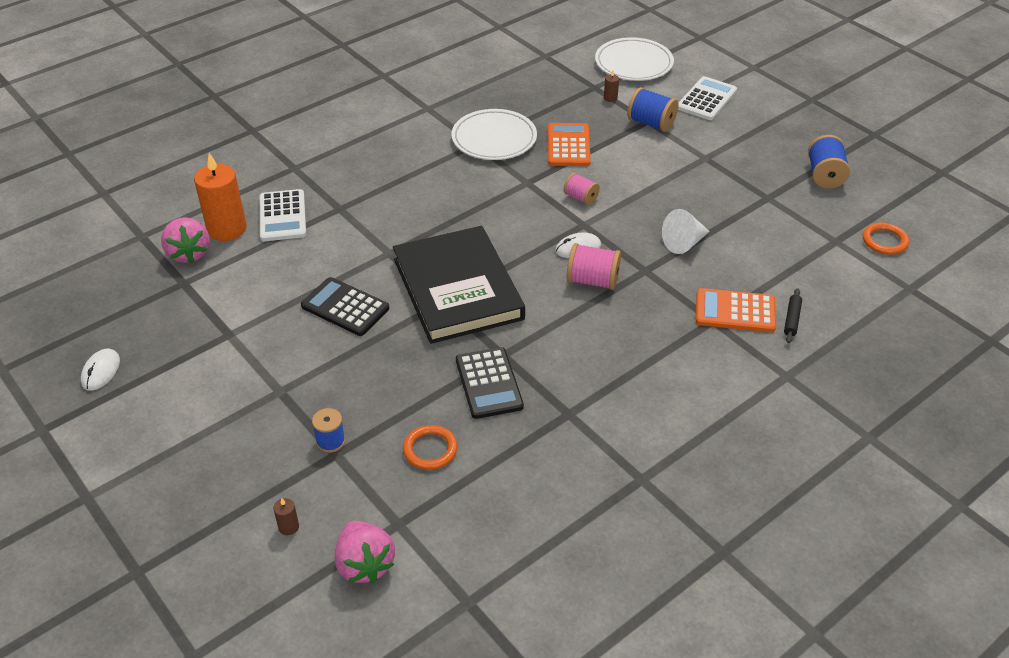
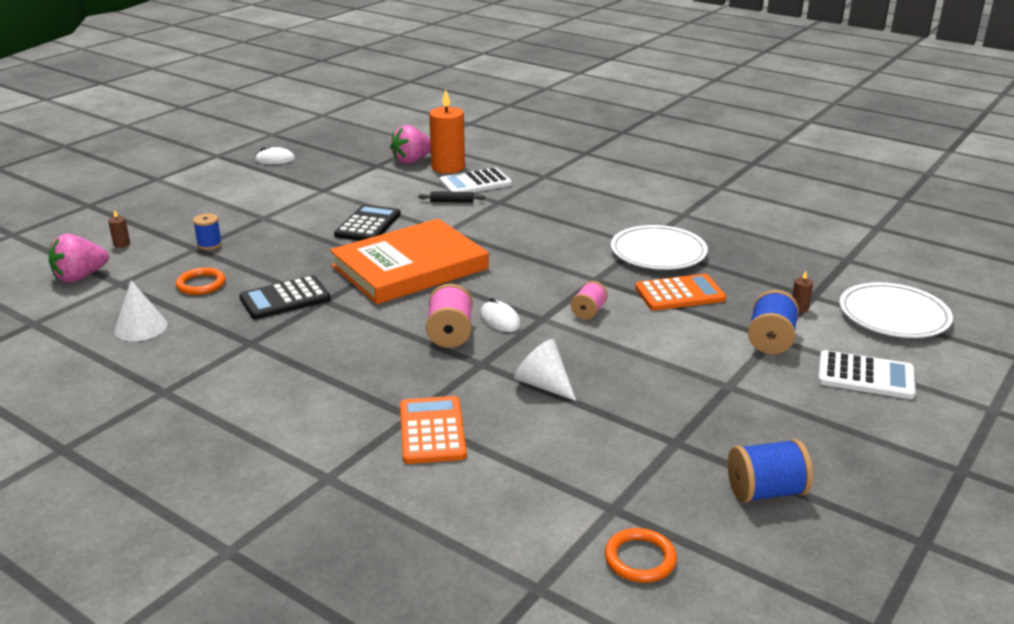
camera: 75 degrees right, 15 degrees down
(457, 289) = (410, 267): black book -> orange book
(510, 500) = (141, 327): none -> white cone
(792, 319) = (431, 476): black rolling pin -> black rolling pin (451, 201)

